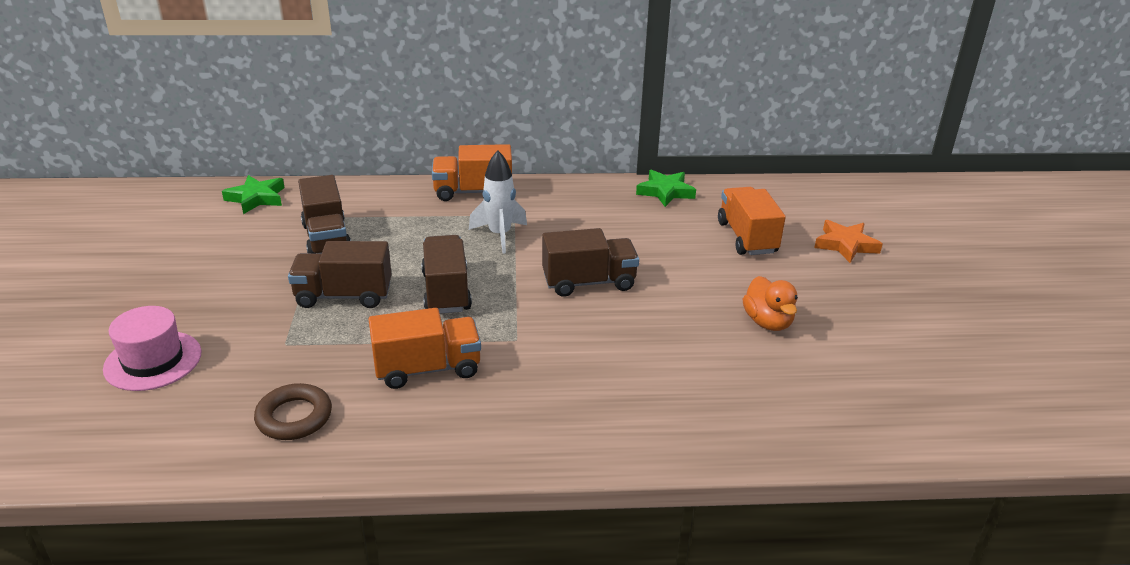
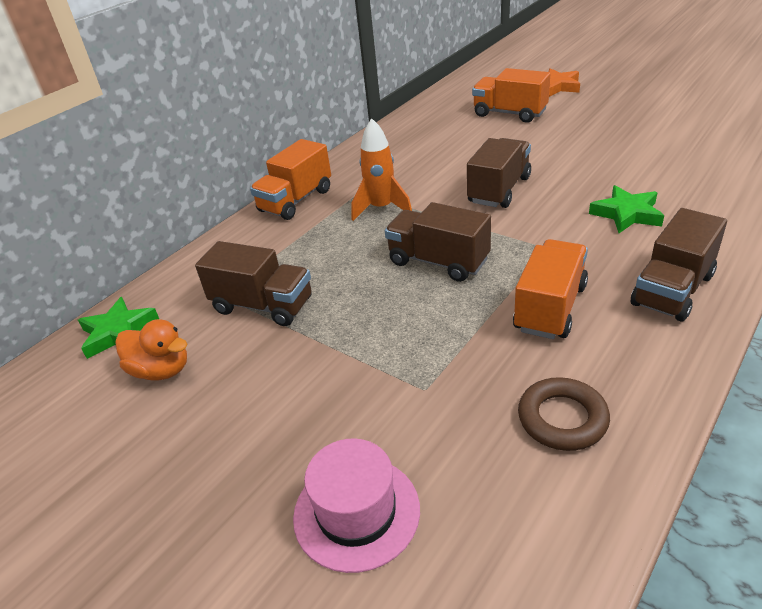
camera: 45 degrees left, 5 degrees up
(344, 296) = (380, 324): brown truck -> brown truck (672, 290)
(499, 235) = (381, 208): white rocket -> orange rocket
(665, 192) = (412, 122): green star -> green star (627, 214)
(767, 322) = (621, 140): orange duck -> orange duck (161, 370)

